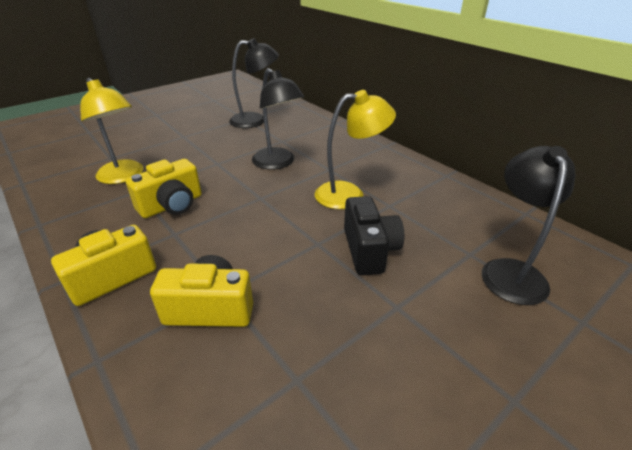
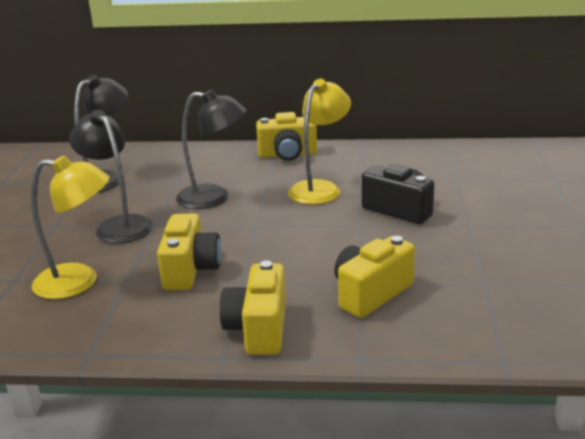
camera: 45 degrees left, 10 degrees down
(379, 156) = (287, 154): none -> yellow camera
(511, 271) = (489, 177): black lamp -> black lamp (119, 225)

